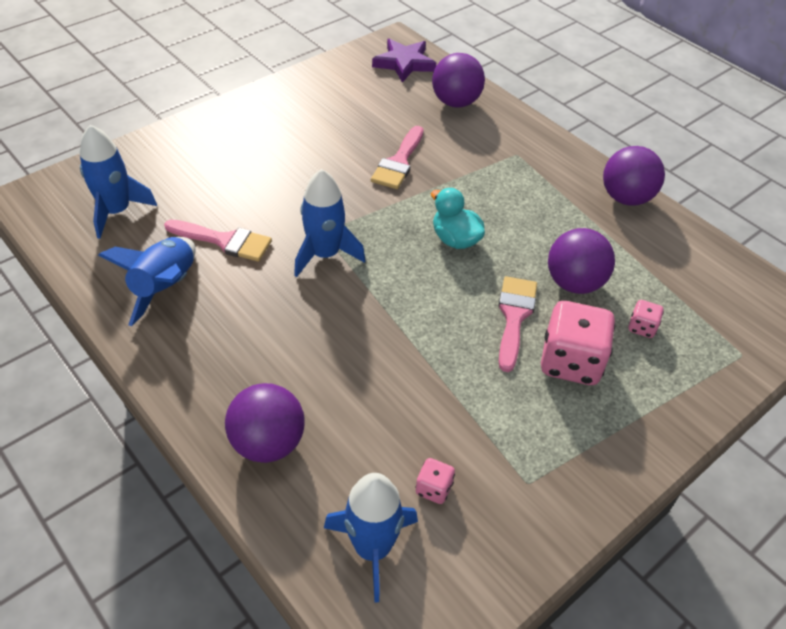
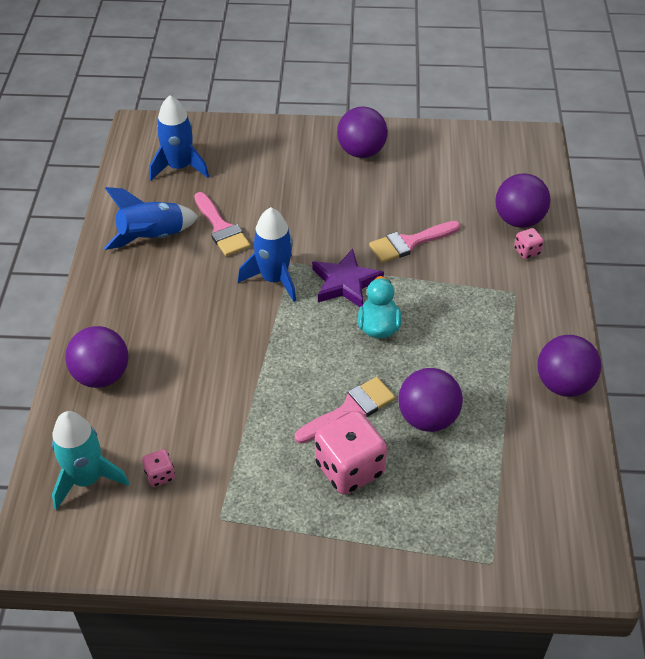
camera: 45 degrees right, 0 degrees up
(273, 114) = (361, 152): none -> purple ball
(372, 548) = (87, 479): blue rocket -> turquoise rocket
(404, 63) = (516, 163): purple star -> purple star (345, 283)
(642, 327) = (436, 485): pink dice -> pink dice (527, 251)

